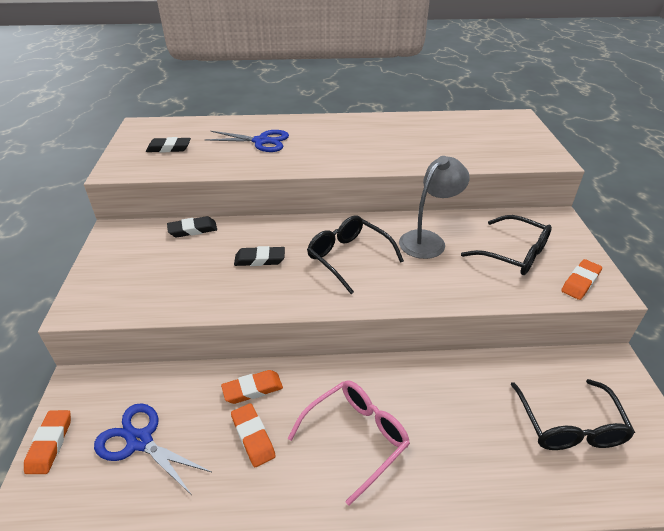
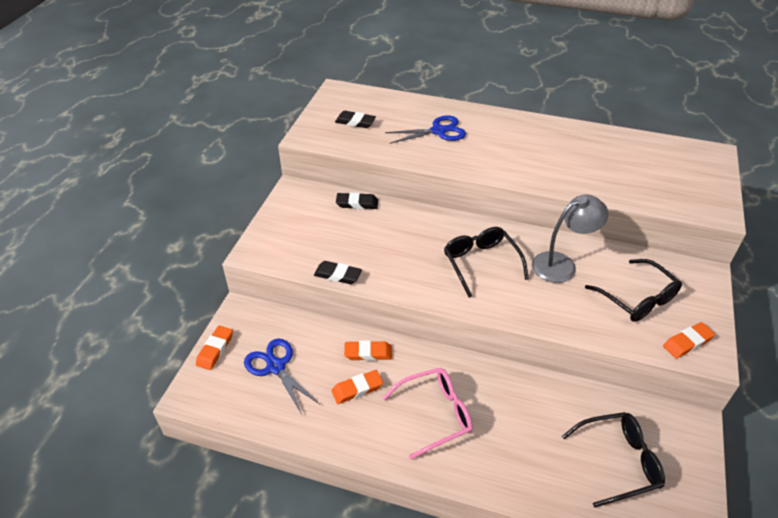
camera: 20 degrees right, 5 degrees up
(253, 437) = (357, 389): orange eraser -> orange eraser turned 75 degrees clockwise
(260, 259) = (404, 246): black eraser -> black eraser (338, 275)
(261, 141) = (438, 131): blue scissors -> blue scissors turned 45 degrees counterclockwise
(569, 426) = (619, 461): black glasses -> black glasses turned 120 degrees counterclockwise

